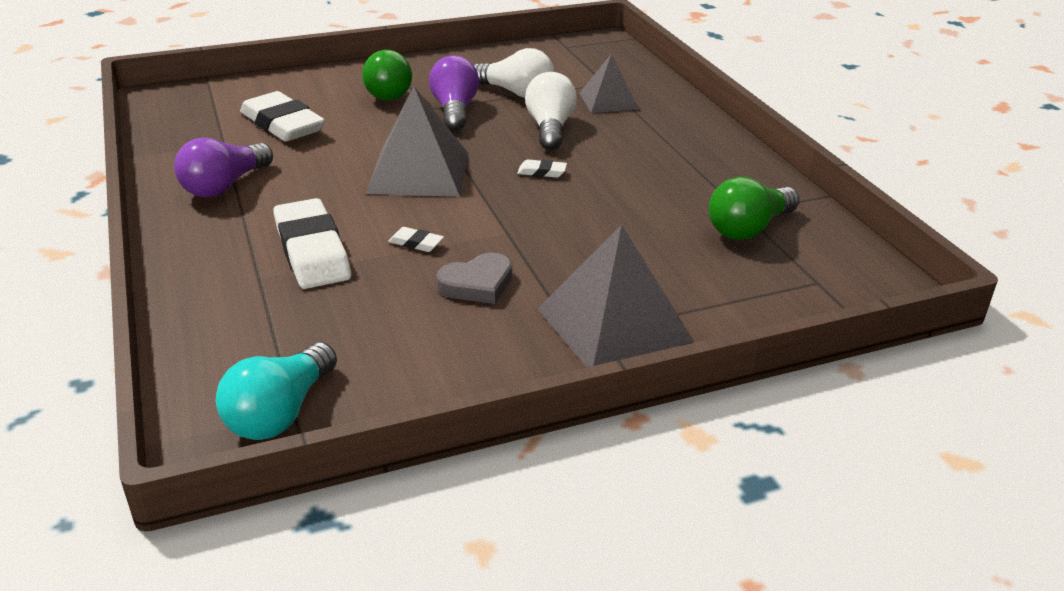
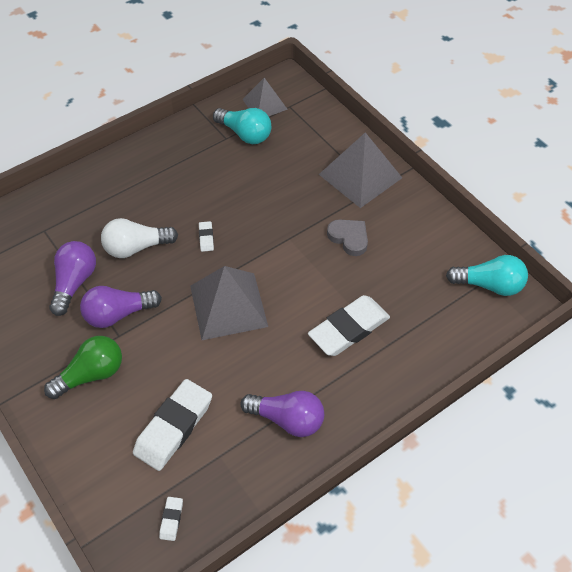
camera: 105 degrees left, 20 degrees up
(416, 243) = (319, 279): white eraser -> white eraser (171, 519)
(516, 93) = (74, 283): white light bulb -> purple light bulb
(608, 101) = (78, 223): grey pyramid -> grey pyramid (265, 104)
(749, 228) = (245, 134): green light bulb -> turquoise light bulb

